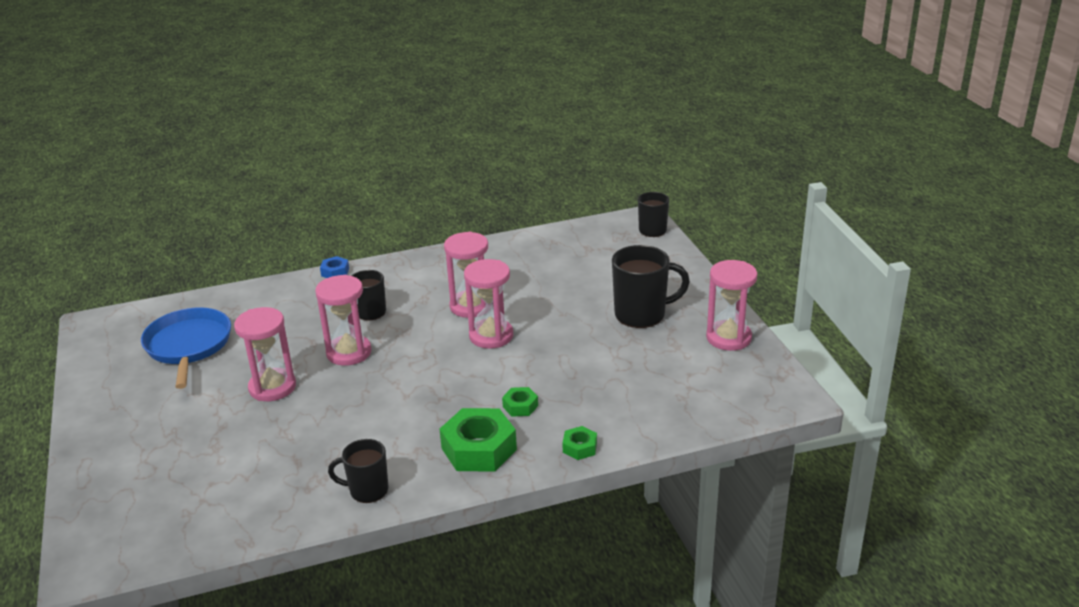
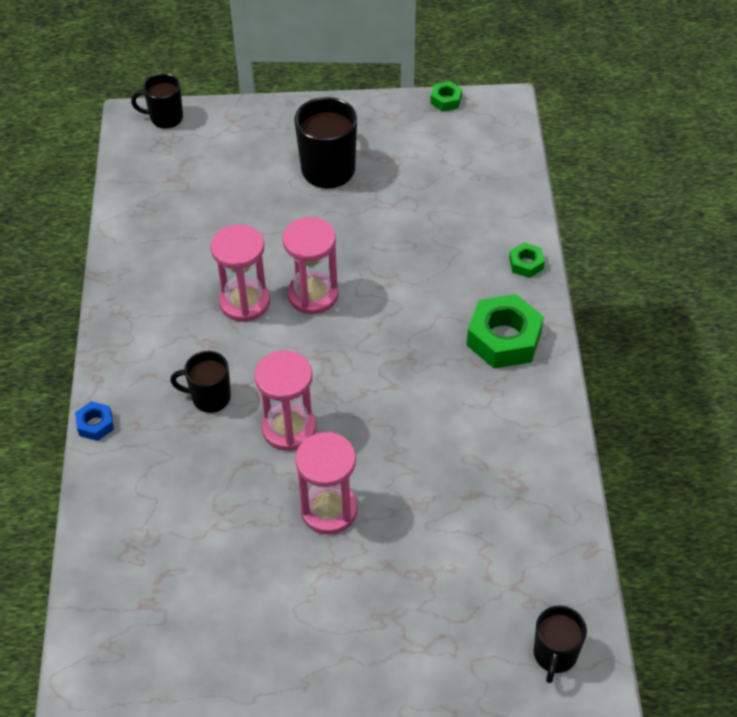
camera: 75 degrees left, 20 degrees up
(188, 346) = (198, 599): blue pan -> none
(367, 490) = (540, 437): black mug -> black mug (554, 655)
(520, 406) = (447, 294): green nut -> green nut (446, 100)
(728, 338) = (397, 118): pink hourglass -> none

